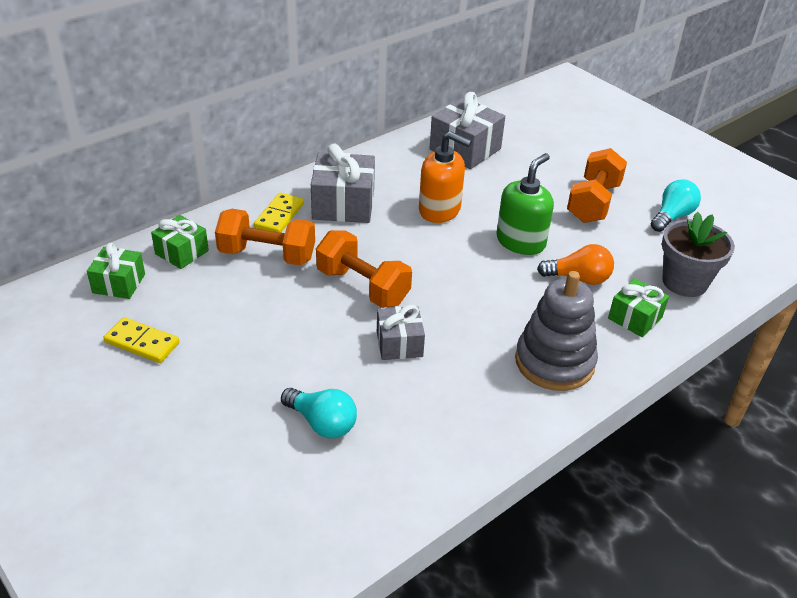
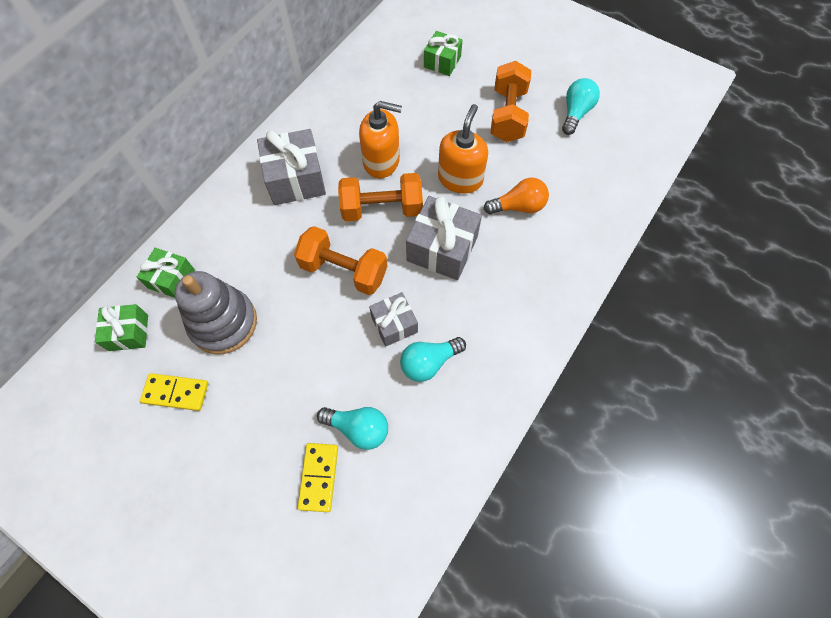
camera: 15 degrees left, 25 degrees up
(267, 255) = (249, 259): orange dumbbell -> orange dumbbell (382, 209)
(279, 216) = (243, 209): yellow domino -> yellow domino (319, 477)
(425, 386) = (429, 362): none -> turquoise light bulb
(465, 149) = (381, 80): grey gift -> grey gift (442, 248)
(521, 241) = (460, 178): green soap dispenser -> orange soap dispenser
(554, 362) = (523, 304): grey stacking toy -> grey stacking toy (223, 323)
(635, 318) = (573, 237): green gift -> green gift (442, 62)
(684, 282) = (603, 185): grey flower pot -> none

